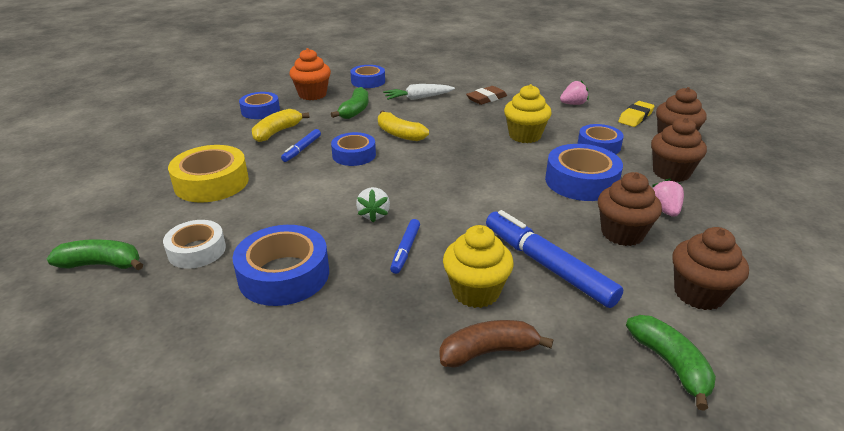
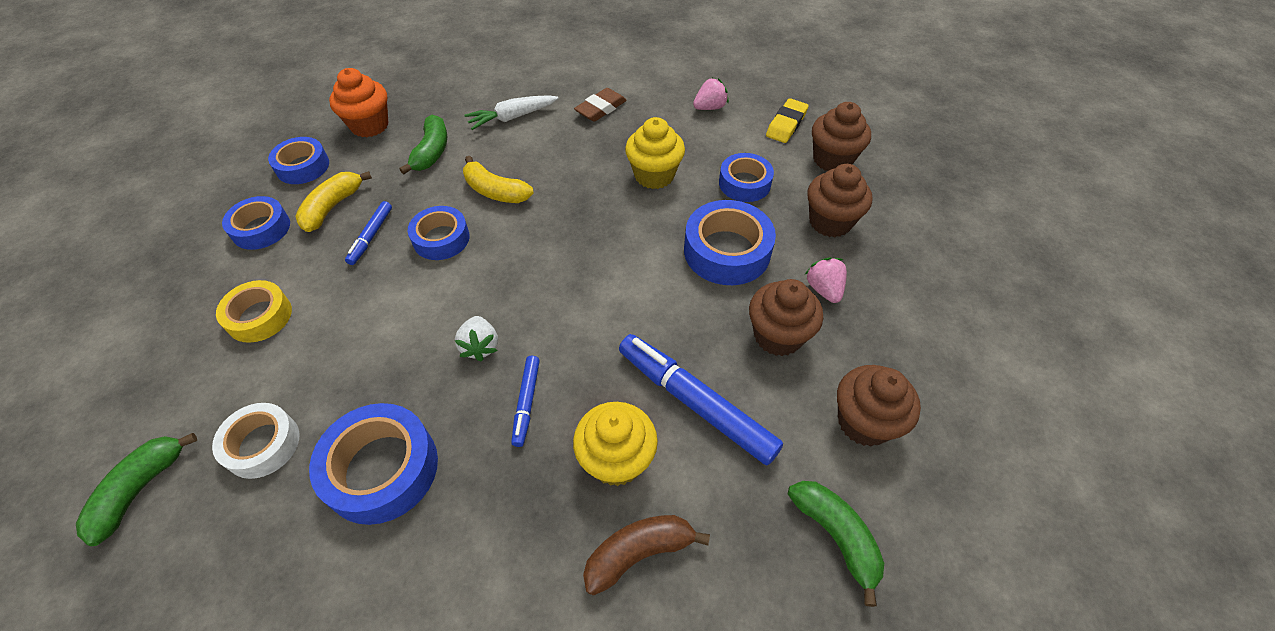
camera: 10 degrees left, 20 degrees up
(102, 264) = (140, 489): green banana -> green banana turned 60 degrees counterclockwise
(211, 182) = (259, 316): yellow tape -> yellow tape, size x0.65
(368, 81) = (442, 90): blue tape -> blue tape (261, 229)

